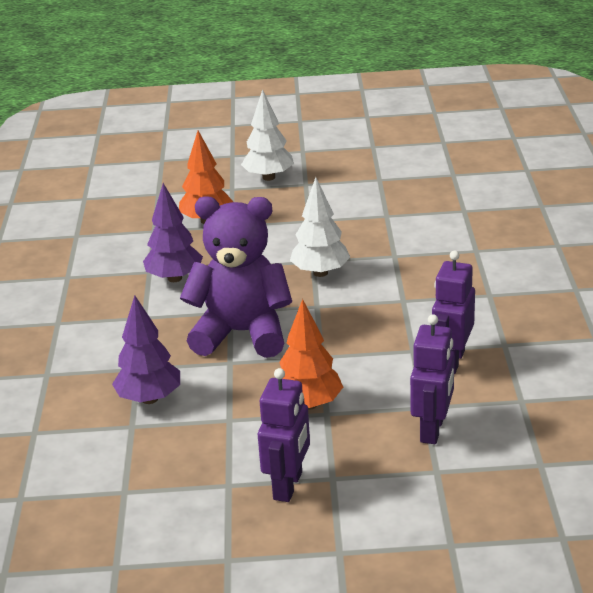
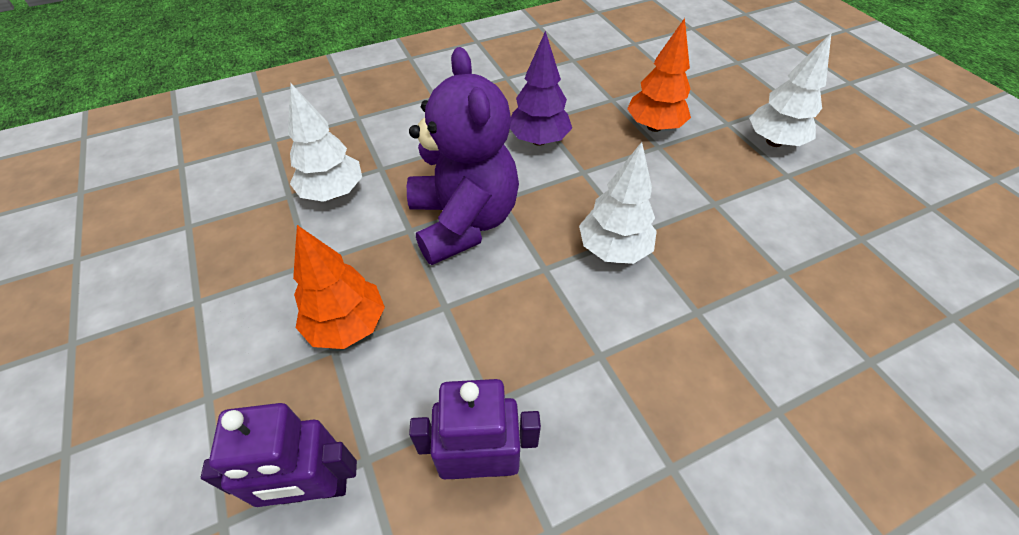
camera: 65 degrees right, 20 degrees up
(149, 399) = (333, 193): purple tree -> white tree
(288, 486) = (192, 357): purple robot -> none

